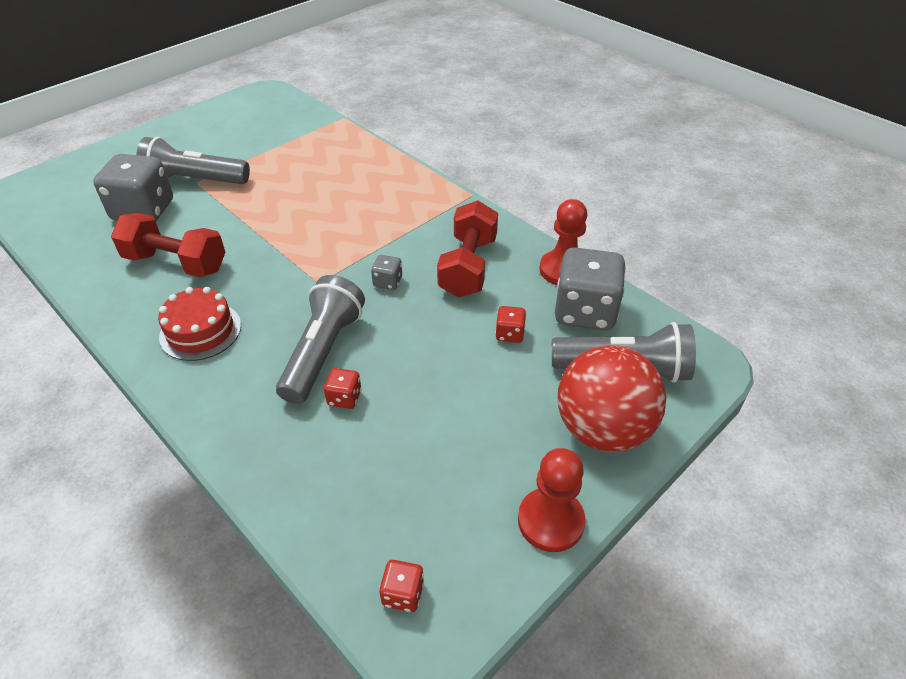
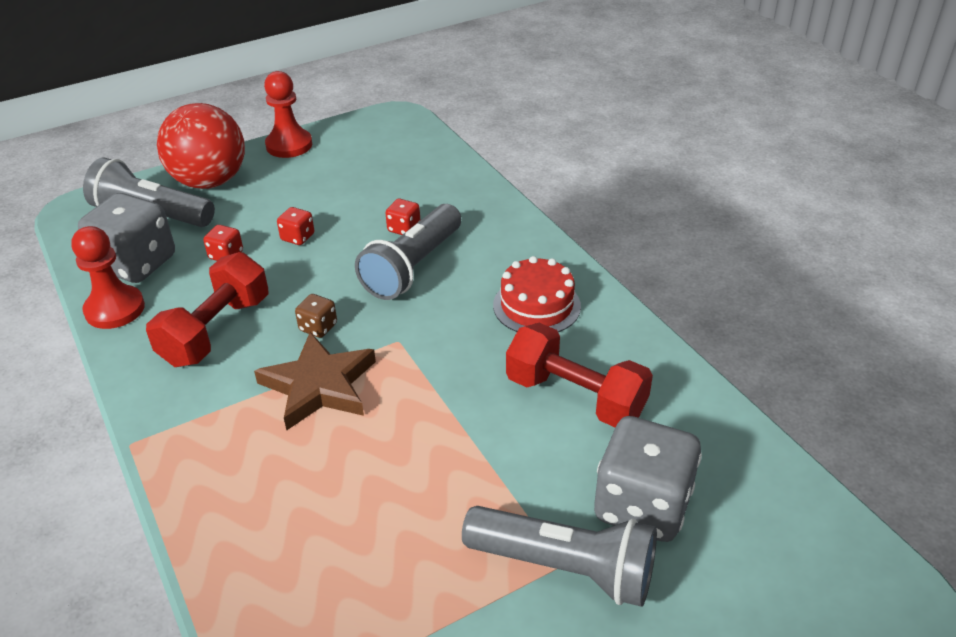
camera: 165 degrees left, 5 degrees down
(367, 242) = (319, 386): none -> brown star
(387, 282) = (318, 327): grey dice -> brown dice
(403, 594) = (400, 130): red dice -> red dice (298, 237)

